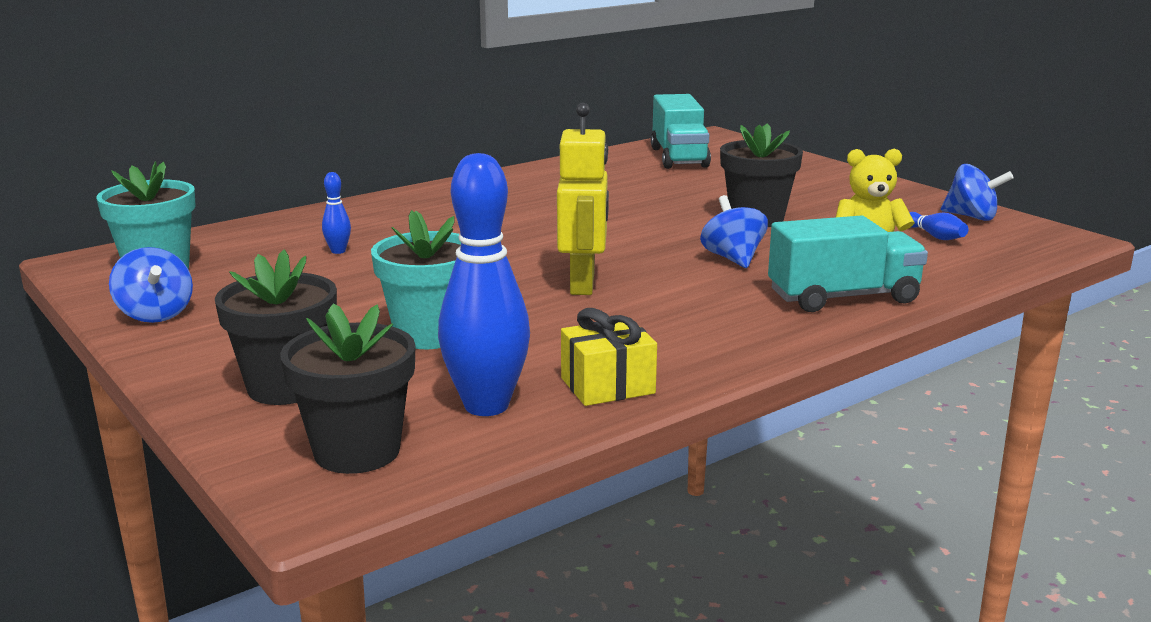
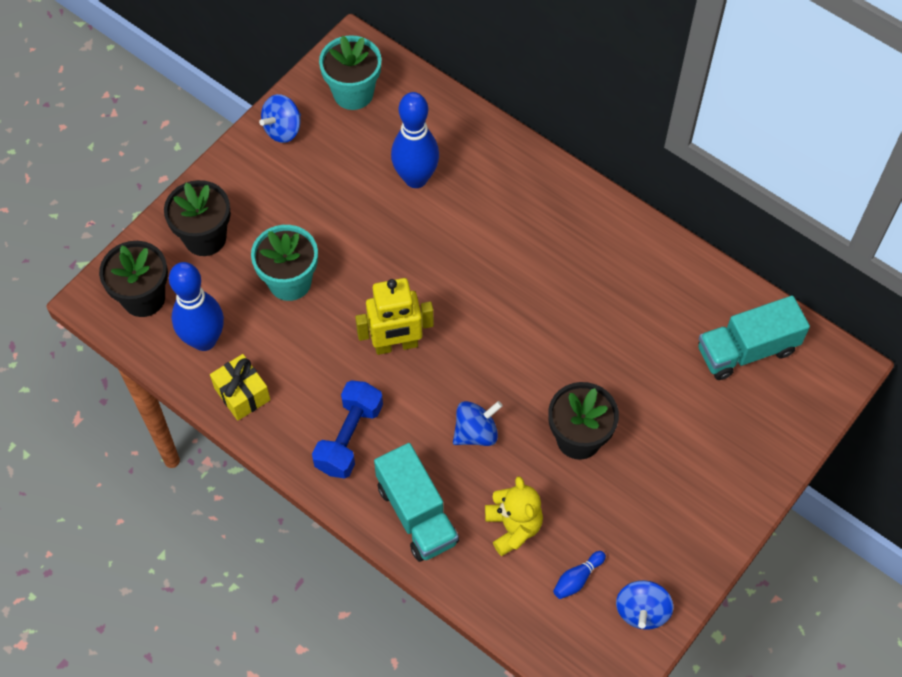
camera: 75 degrees right, 40 degrees up
(338, 251) = (416, 178): blue bowling pin -> blue bowling pin, size x2.31
(715, 323) = (349, 437): none -> blue dumbbell

